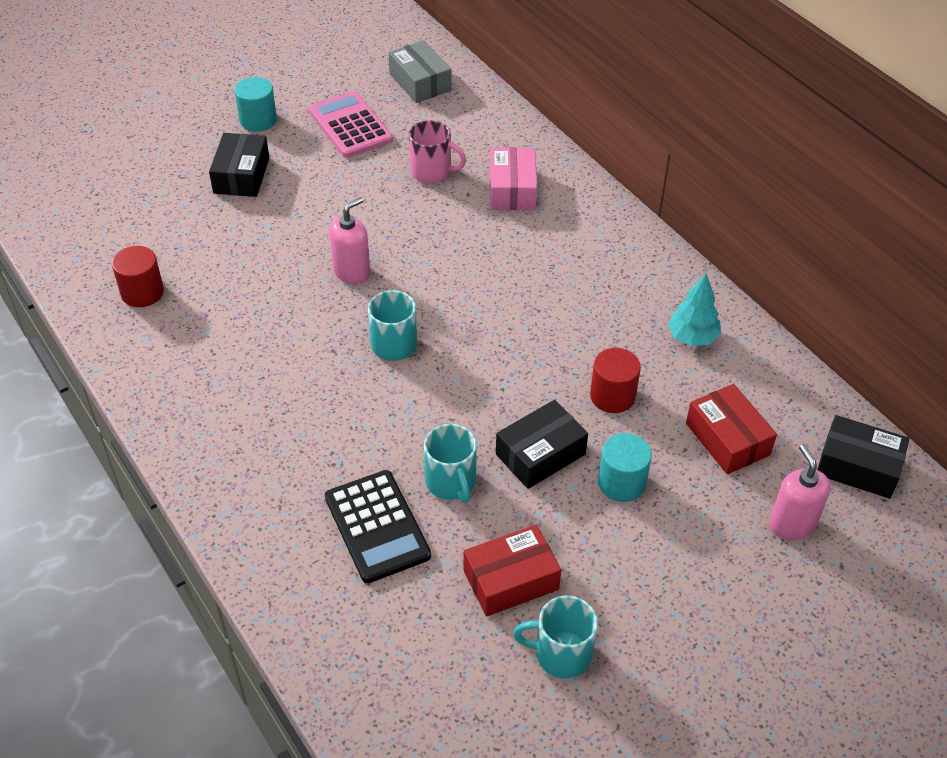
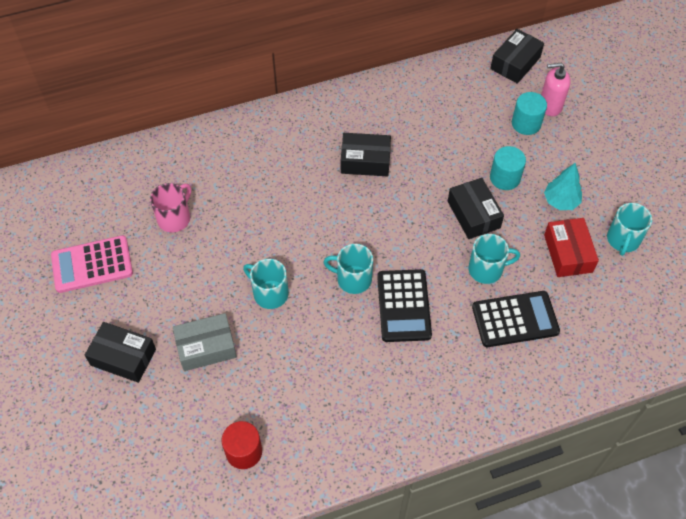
camera: 75 degrees left, 10 degrees up
(258, 120) = (52, 334): turquoise cylinder -> turquoise cylinder (526, 123)
(352, 272) = (269, 293): pink soap dispenser -> turquoise mug
(367, 400) = (403, 306): none -> black calculator
(420, 82) = (57, 204): grey box -> grey box (206, 347)
(512, 189) = (215, 171): pink box -> none
(586, 322) = (365, 161): none -> black box
(612, 396) = (434, 164): red cylinder -> none
(692, 337) = (395, 108): turquoise tree -> turquoise tree (560, 201)
(727, 439) = (482, 116): red box -> none

